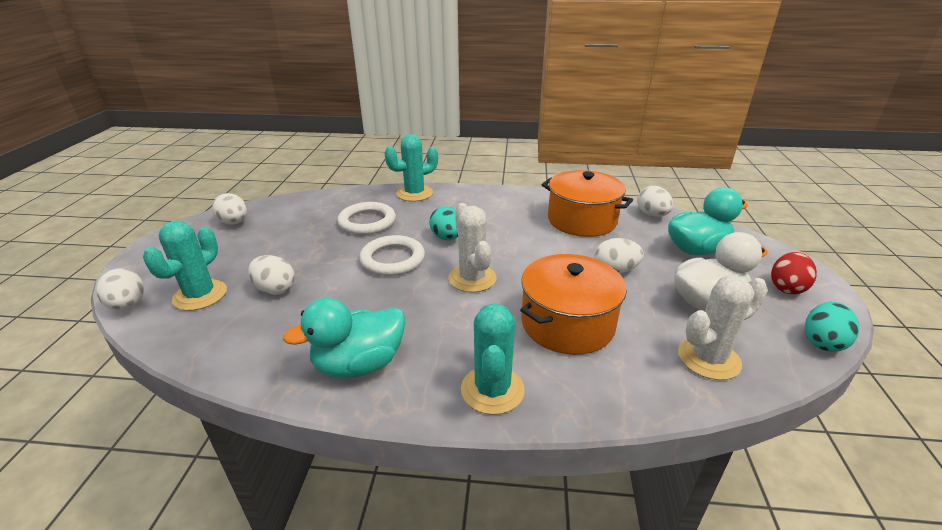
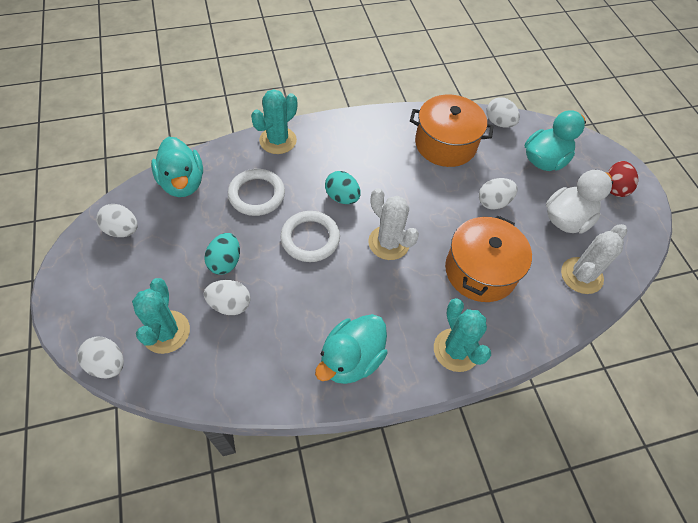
camera: 25 degrees left, 25 degrees up
(310, 205) = (183, 183): none -> turquoise duck
(822, 342) = (645, 238): turquoise egg -> turquoise egg (225, 262)

